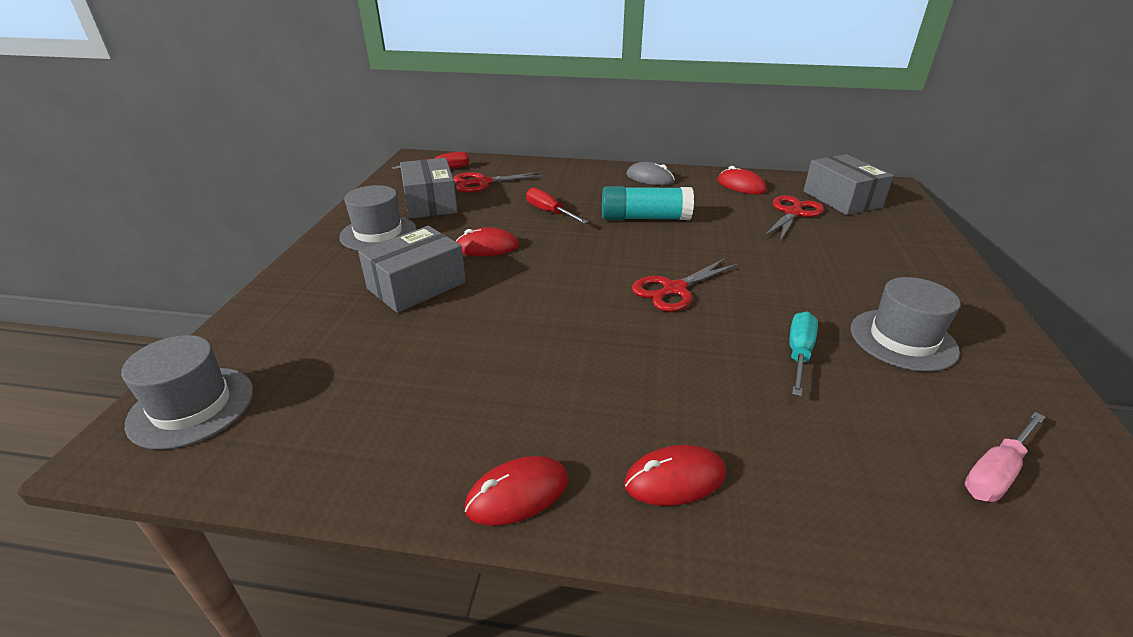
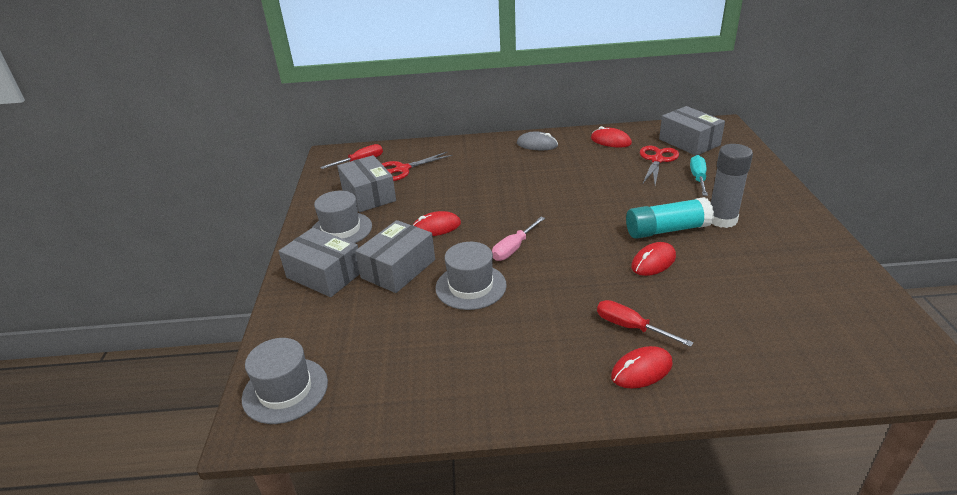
camera: 10 degrees left, 0 degrees up
(329, 278) = (324, 274): none -> grey box
(517, 494) = (547, 399): red mouse -> red mouse (653, 262)
(549, 212) = (470, 188): red screwdriver -> red screwdriver (630, 327)
(644, 218) = (547, 182): turquoise glue stick -> turquoise glue stick (666, 230)
(674, 290) = (592, 239): red scissors -> none
(799, 353) = (693, 272): turquoise screwdriver -> turquoise screwdriver (698, 178)
(860, 294) = (722, 220): none -> grey glue stick
(902, 339) = (757, 249): grey hat -> grey hat (471, 286)
(996, 472) = (829, 327): pink screwdriver -> pink screwdriver (514, 248)

